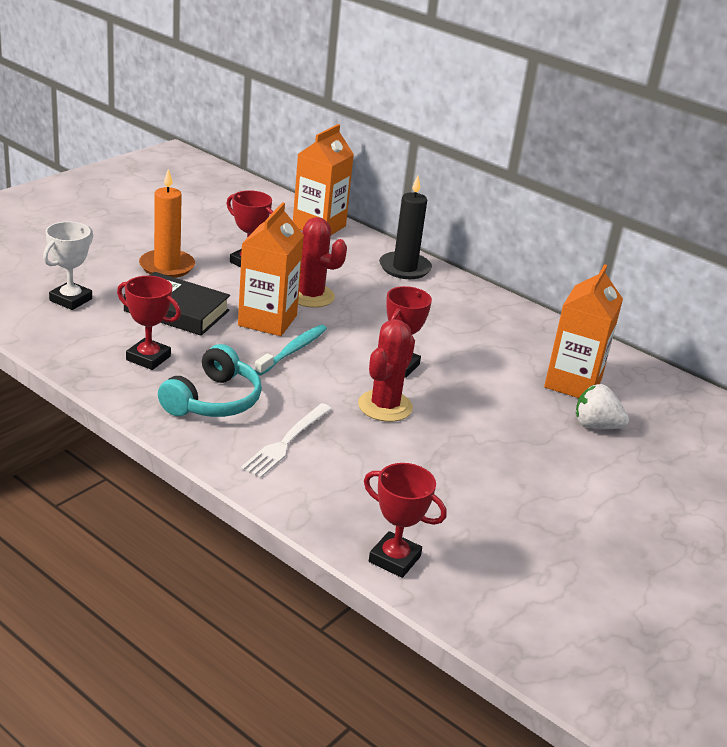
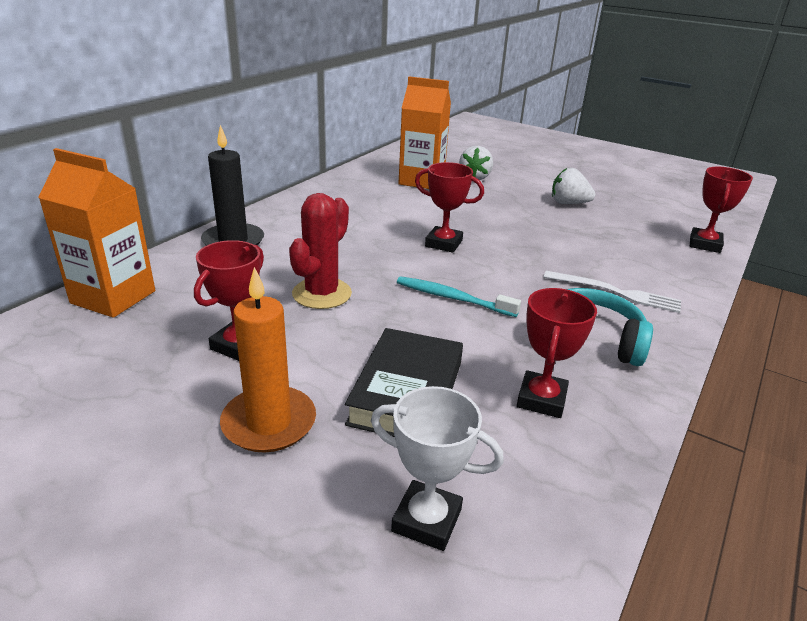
camera: 95 degrees left, 0 degrees up
(267, 320) = (395, 318): orange carton -> none
(385, 406) = (516, 249): red cactus -> none
(519, 481) = (568, 203): none -> white strawberry

